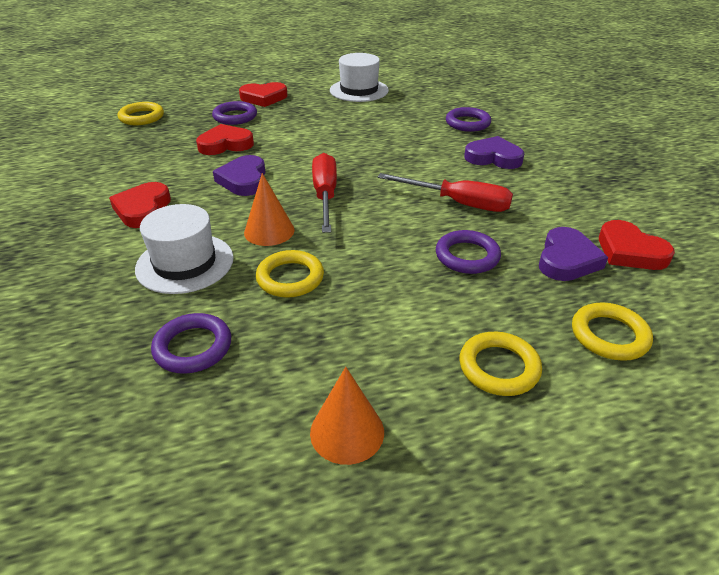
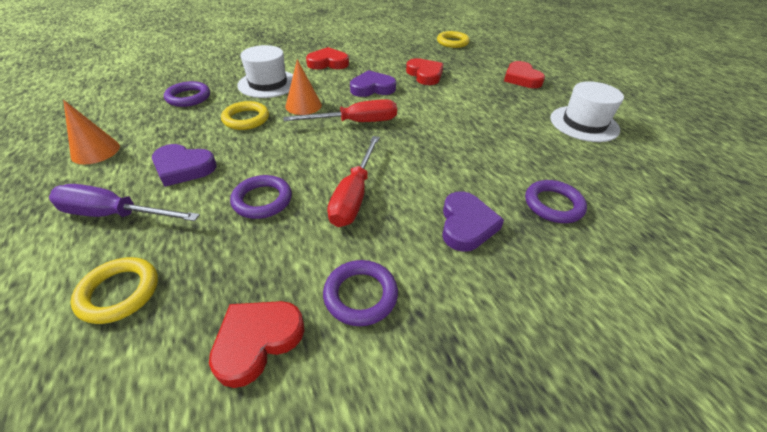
camera: 80 degrees right, 5 degrees up
(235, 117) = (475, 72): purple ring -> purple ring (360, 295)
(499, 367) = (115, 214): yellow ring -> purple screwdriver
(567, 259) = (248, 273): purple heart -> purple heart (183, 168)

